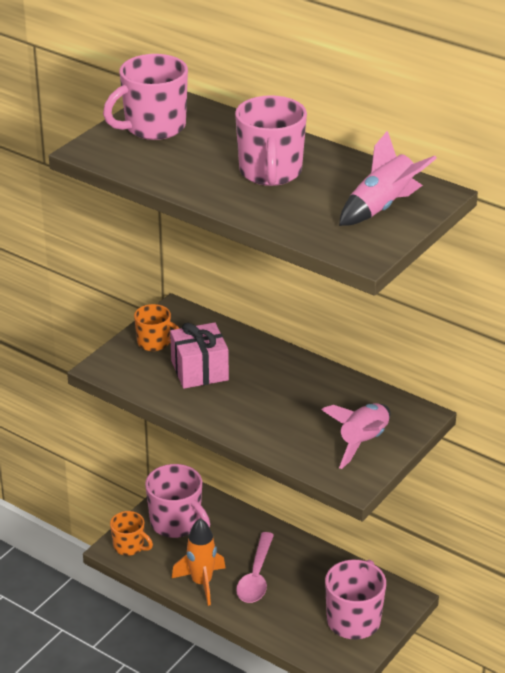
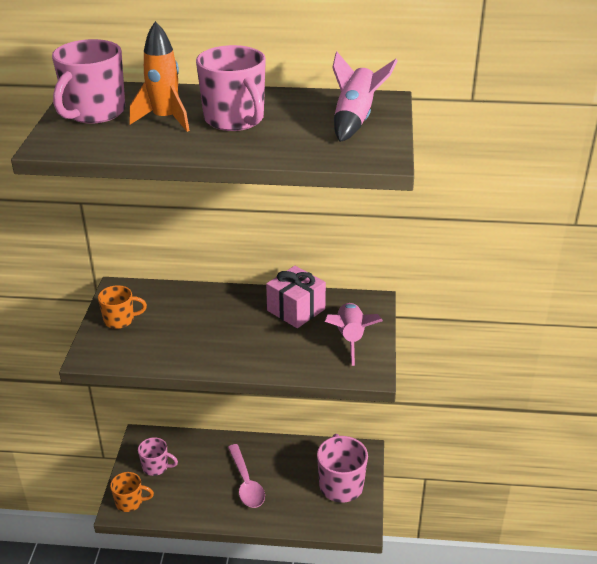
camera: 30 degrees left, 0 degrees up
(176, 523) = (156, 467): pink mug -> pink mug, size x0.59
(199, 370) = (175, 329): pink gift -> pink gift (296, 310)
(201, 583) = (208, 507): orange rocket -> orange rocket (165, 120)

